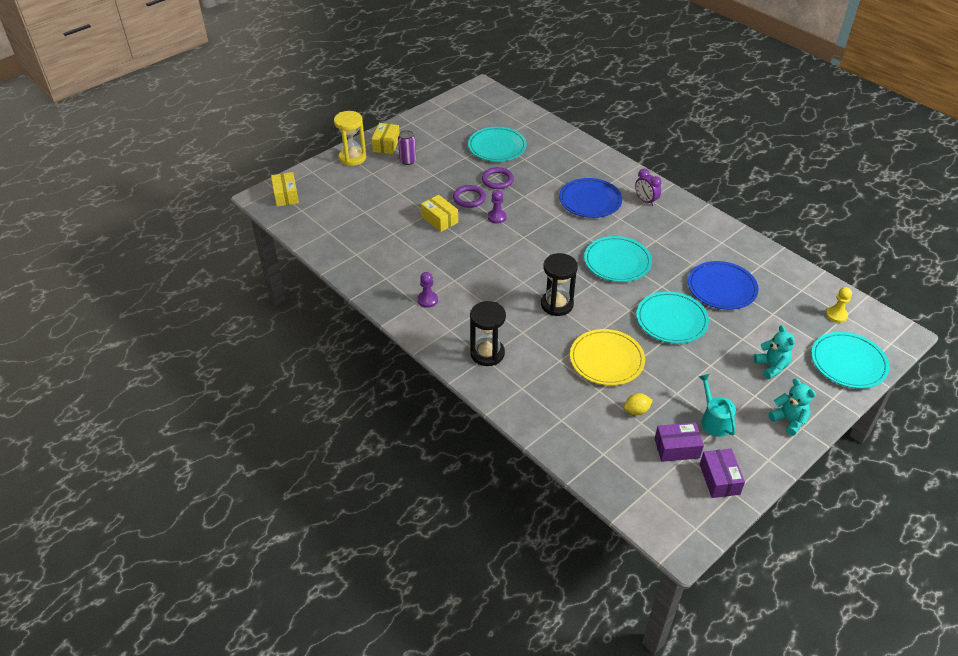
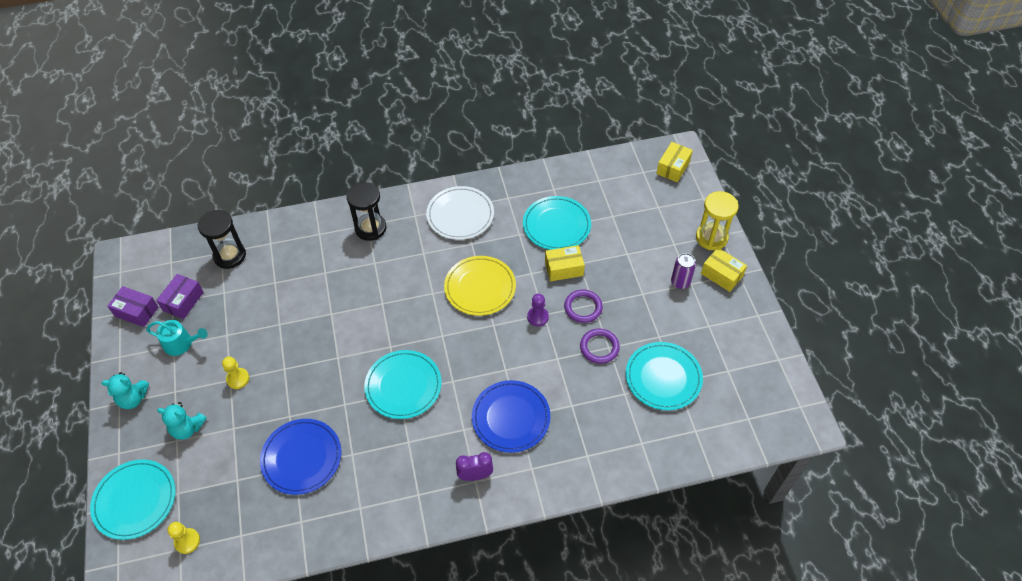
camera: 120 degrees right, 10 degrees up
(286, 195) = (673, 167): yellow box -> yellow box turned 75 degrees counterclockwise
(427, 300) = (460, 215): purple pawn -> white plate
(557, 304) = (386, 304): black hourglass -> black hourglass (230, 256)
(606, 359) = (299, 305): yellow plate -> yellow plate (480, 287)
(636, 411) = (236, 296): yellow lemon -> none
(671, 320) = (299, 384): turquoise plate -> turquoise plate (556, 225)
(704, 360) = (238, 379): none -> yellow pawn

